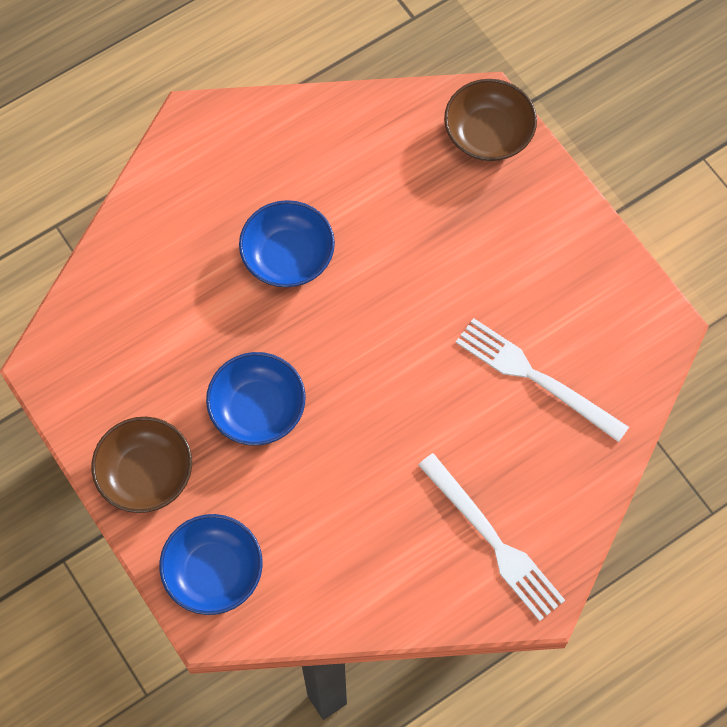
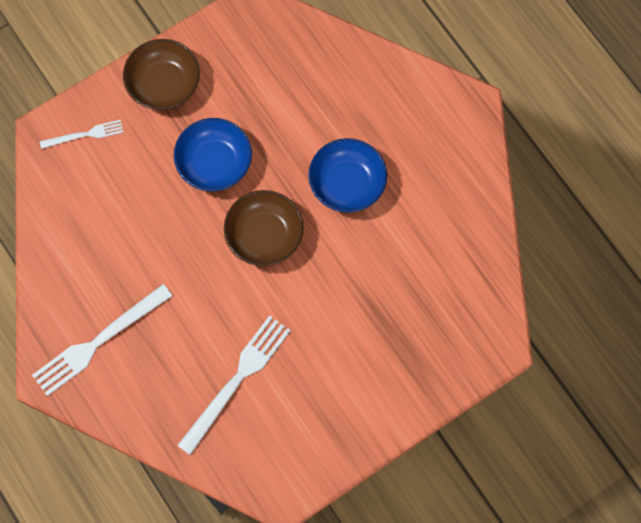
camera: 90 degrees right, 5 degrees up
(213, 572) = (85, 135): blue bowl -> white fork
(488, 134) = (466, 348): brown bowl -> brown bowl (264, 235)

